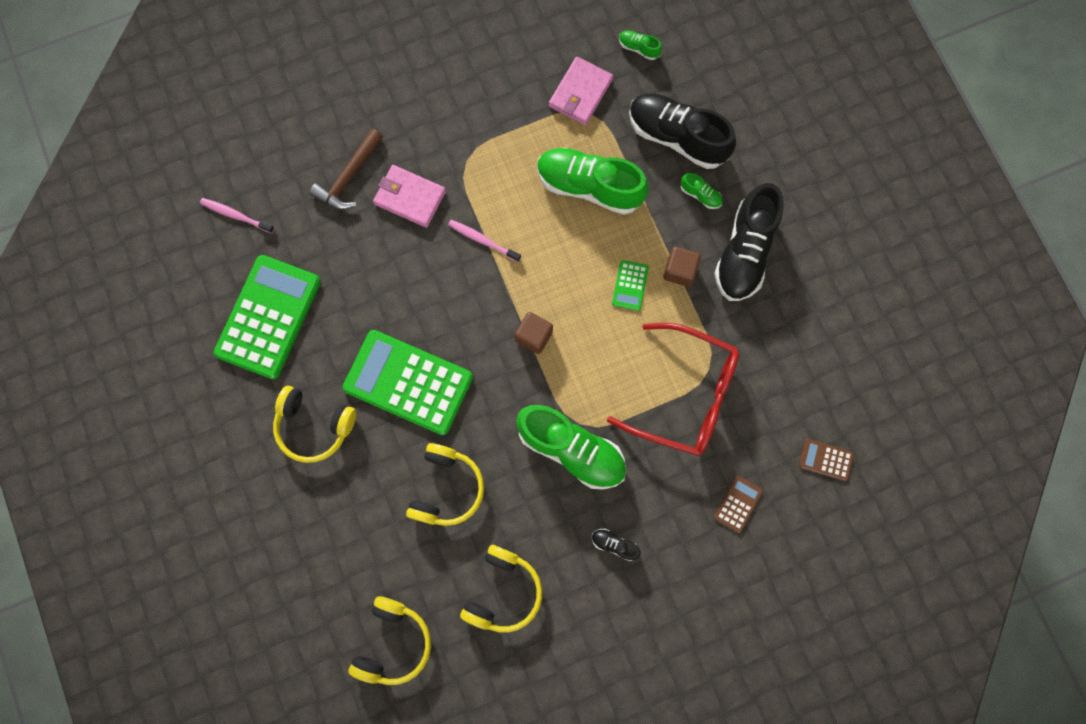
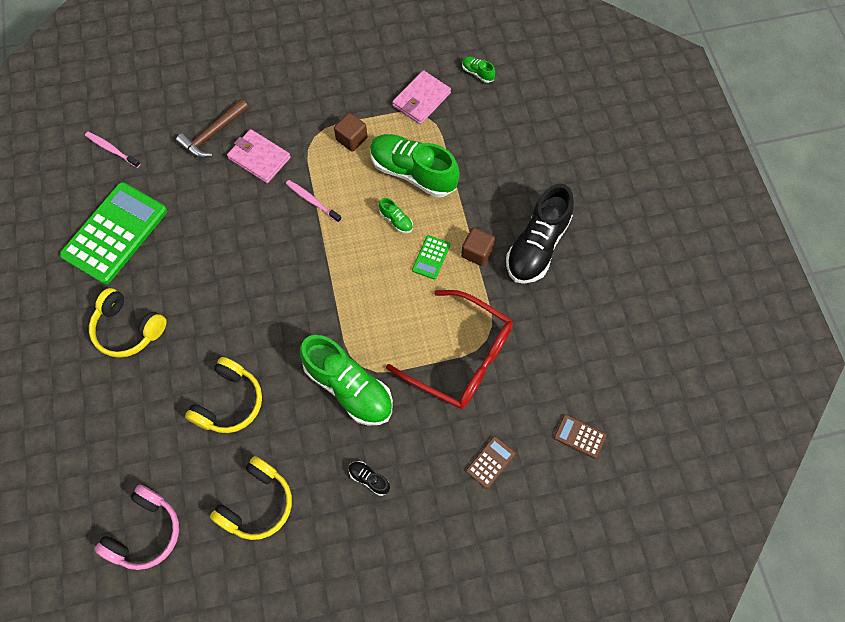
camera: 10 degrees right, 10 degrees down
(393, 642) = (145, 532): yellow headphones -> pink headphones
(408, 383) = (219, 306): green calculator -> none
(534, 336) = (337, 285): brown cube -> brown cube (351, 139)
(677, 137) = (496, 145): black shoe -> none
(700, 195) = (507, 194): green shoe -> green shoe (396, 220)

